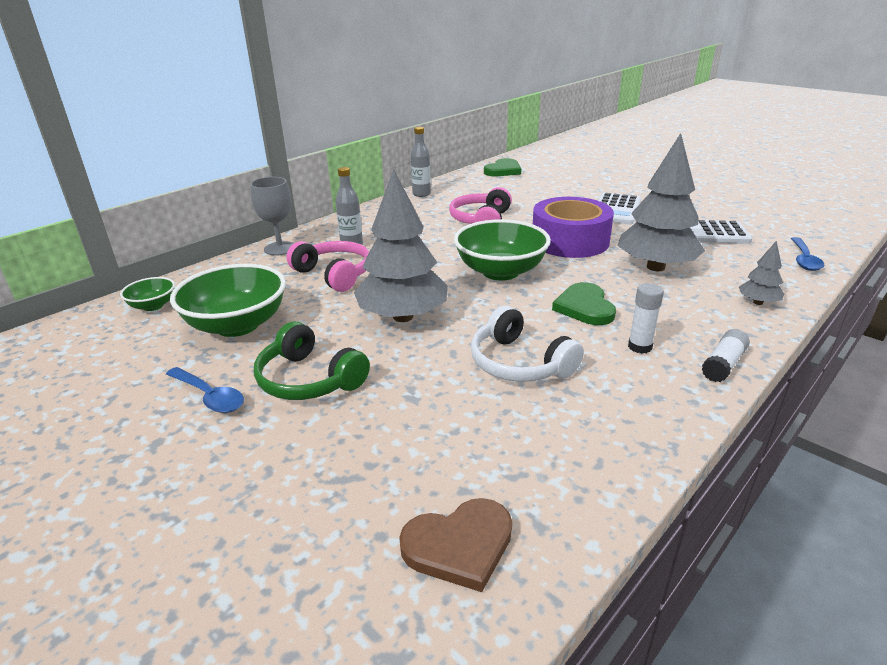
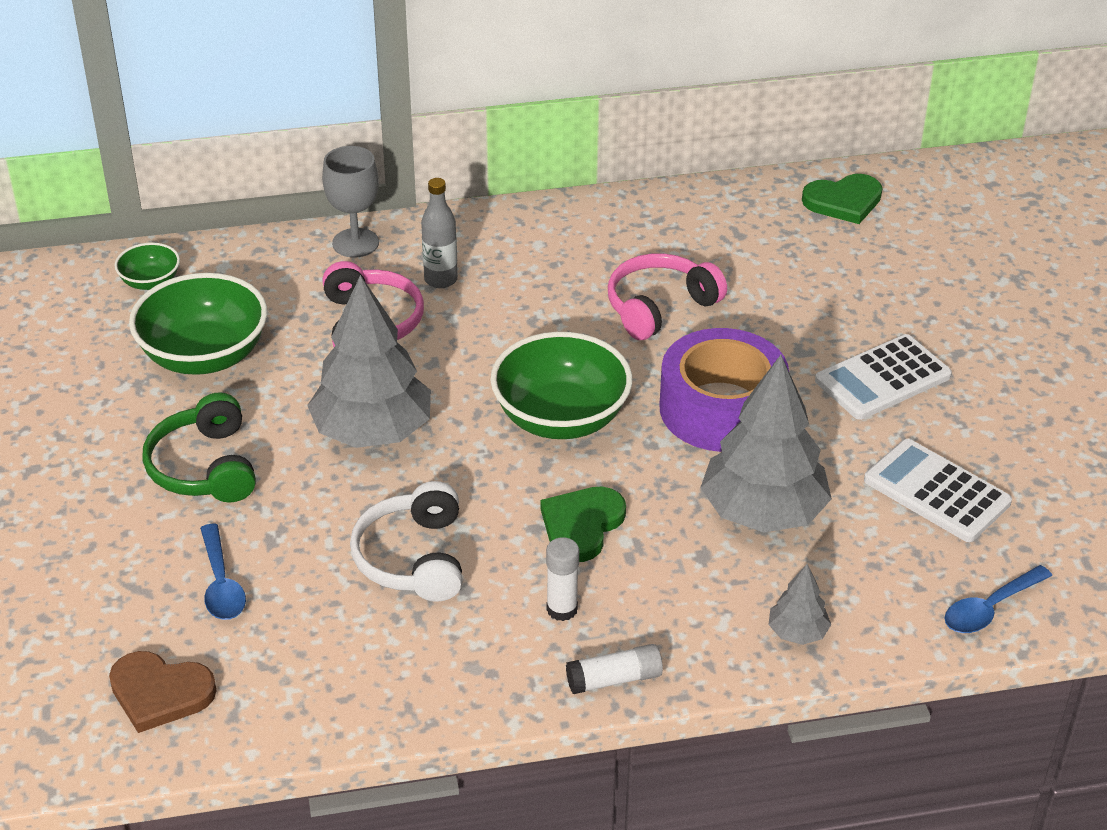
camera: 35 degrees right, 10 degrees up
(209, 396) = (108, 440): blue spoon -> blue spoon (221, 584)
(421, 194) = (648, 207): grey bottle -> none

